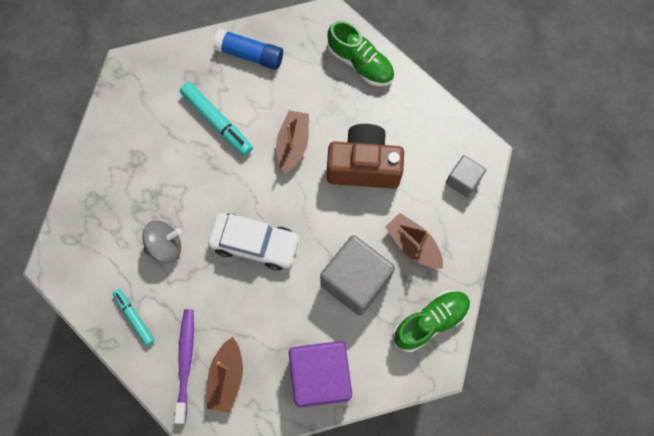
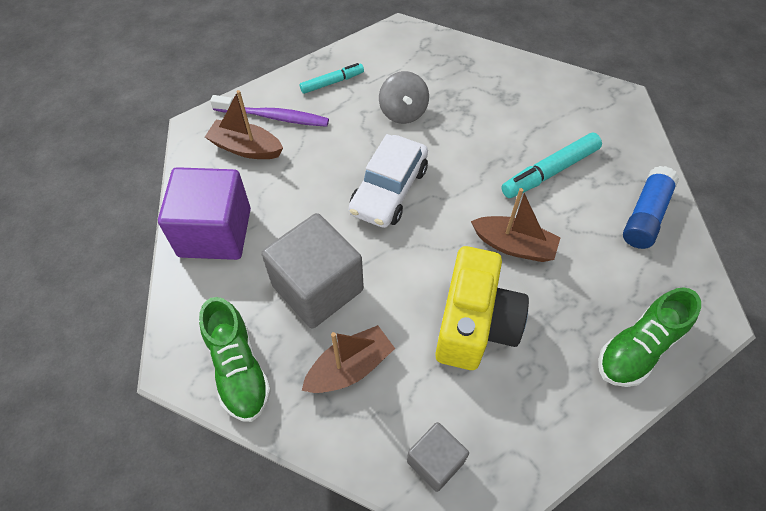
camera: 100 degrees right, 15 degrees down
(364, 166) = (475, 324): brown camera -> yellow camera

